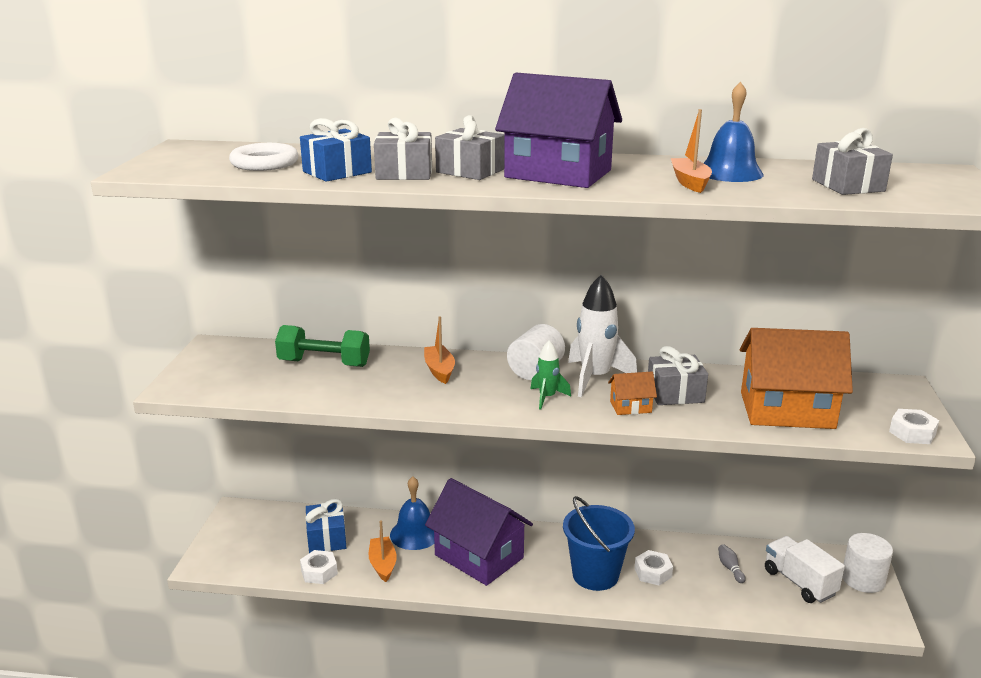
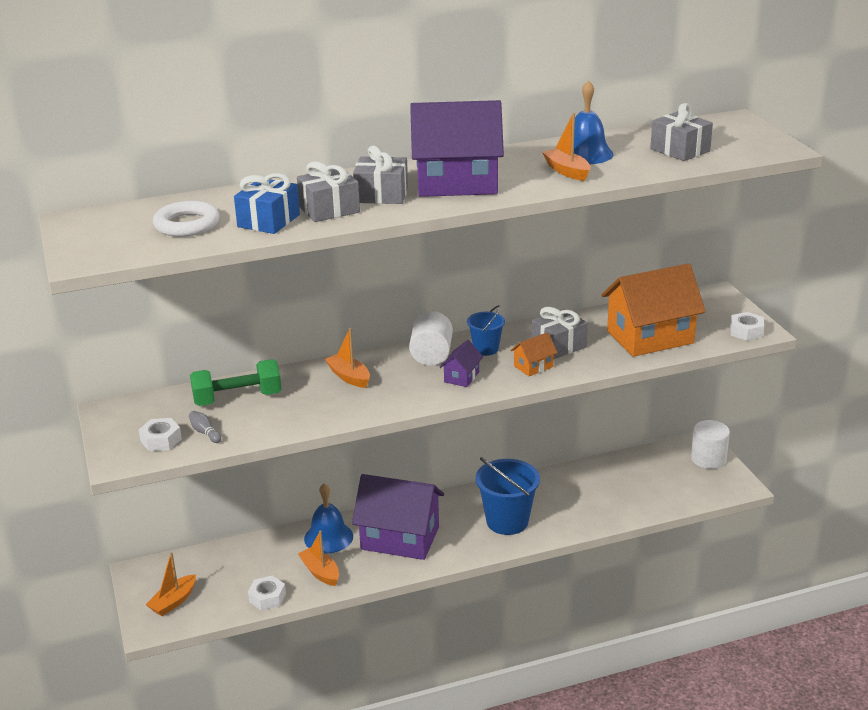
camera: 25 degrees left, 5 degrees up
(241, 547) = (173, 602): none -> orange boat
(327, 538) = (249, 567): blue gift -> none
(547, 398) = (461, 377): green rocket -> purple house
(595, 378) = (486, 349): white rocket -> blue bucket
(653, 572) = (551, 505): white nut -> white nut (161, 440)
(730, 568) = (608, 482): grey bowling pin -> grey bowling pin (205, 432)
(799, 582) = (665, 476): white truck -> none

